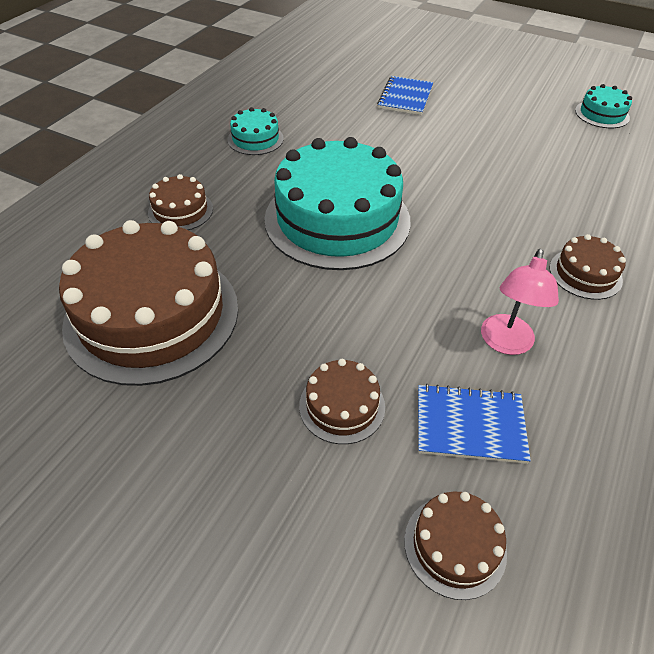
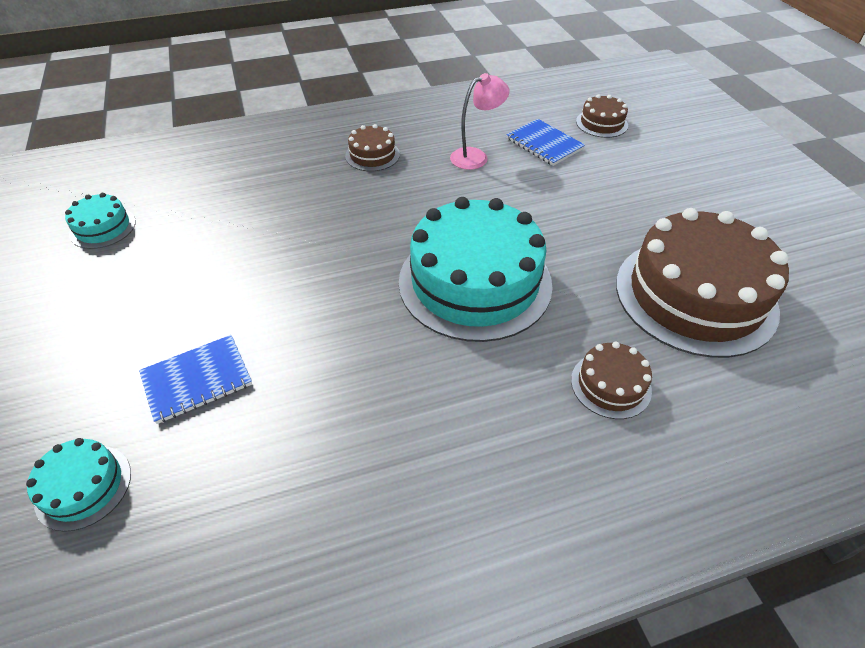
camera: 135 degrees left, 0 degrees up
(255, 139) = (441, 439): turquoise cake -> turquoise cake (83, 487)
(342, 406) = (603, 182): brown cake -> none

